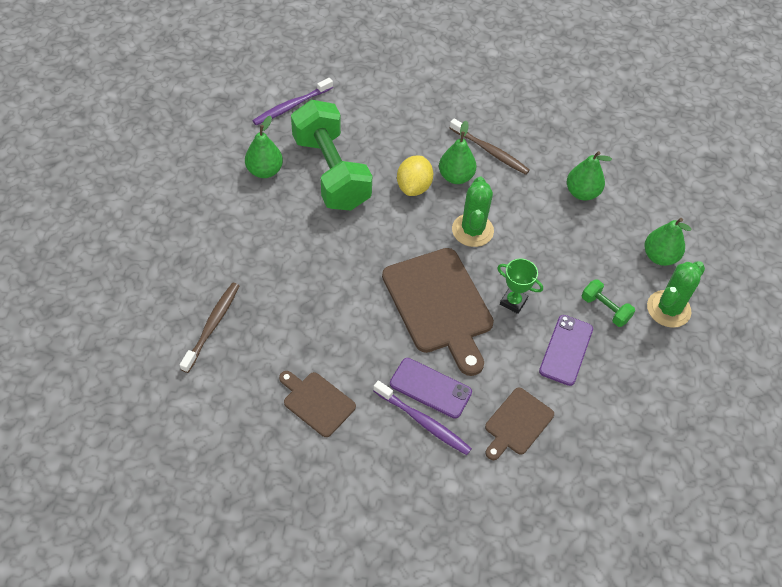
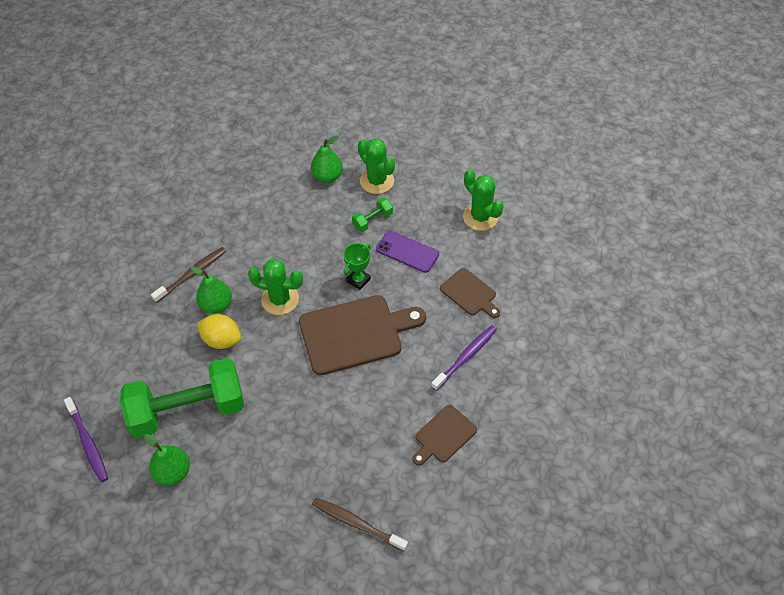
camera: 80 degrees left, 0 degrees up
(430, 388) = (435, 349): purple phone -> none
(582, 193) = (253, 215): green pear -> none
(643, 432) = (480, 217): none -> green cactus

